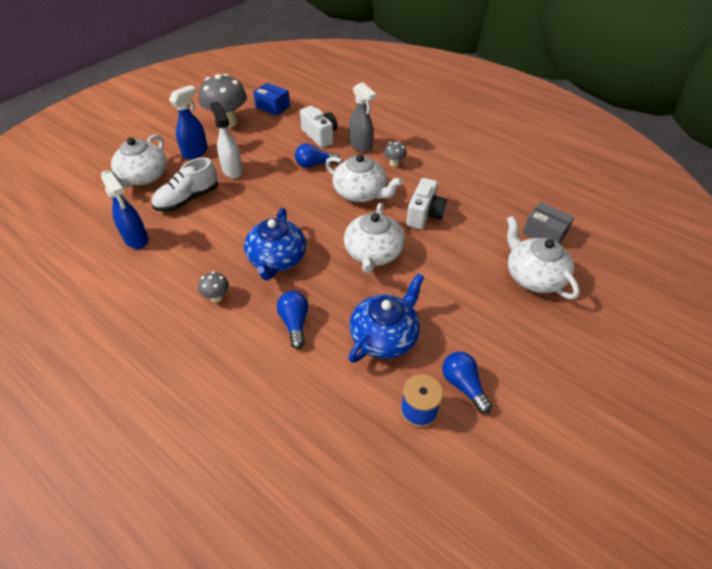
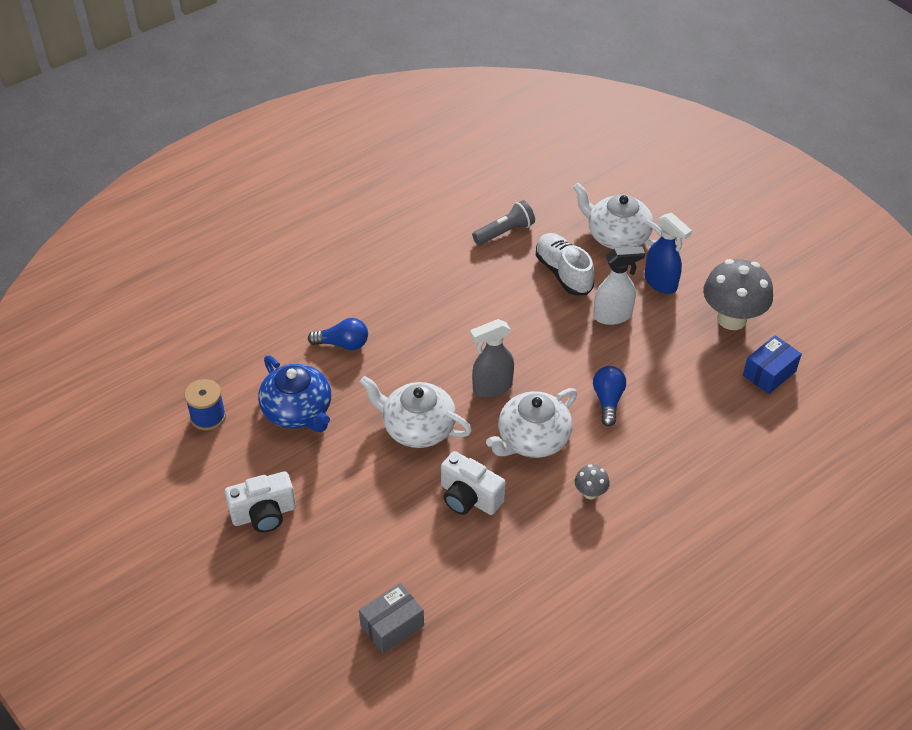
camera: 105 degrees right, 0 degrees up
(136, 239) = (505, 232): blue spray bottle -> grey flashlight
(217, 297) = (399, 289): grey mushroom -> none
(277, 259) = (437, 341): blue teapot -> none
(320, 136) = (679, 418): white camera -> white camera (264, 514)
(361, 146) = (642, 462): grey spray bottle -> grey spray bottle (492, 387)
(463, 385) = (216, 458): blue light bulb -> none
(533, 276) = (324, 579): white teapot -> none

